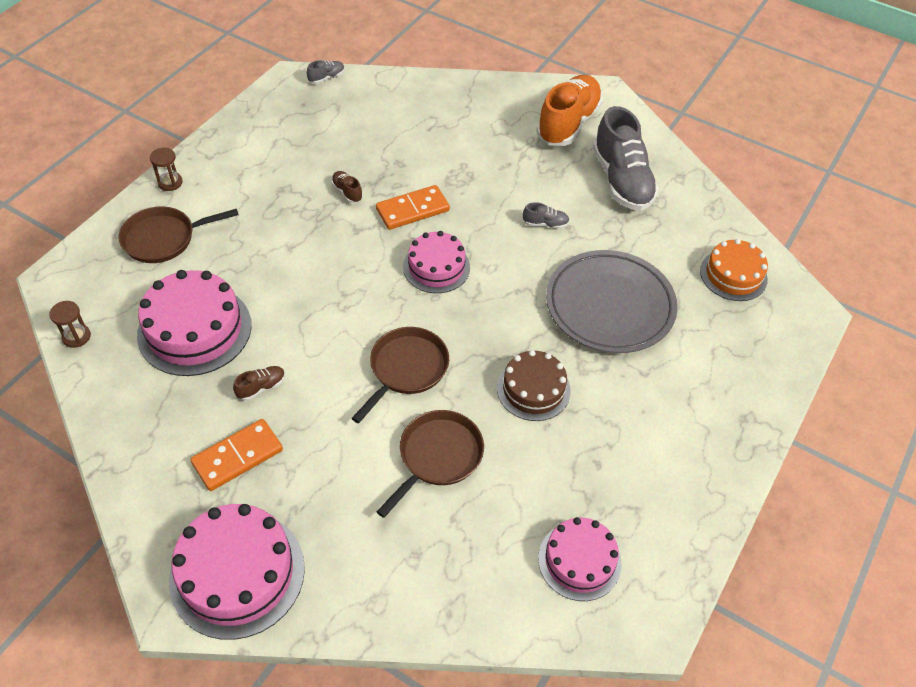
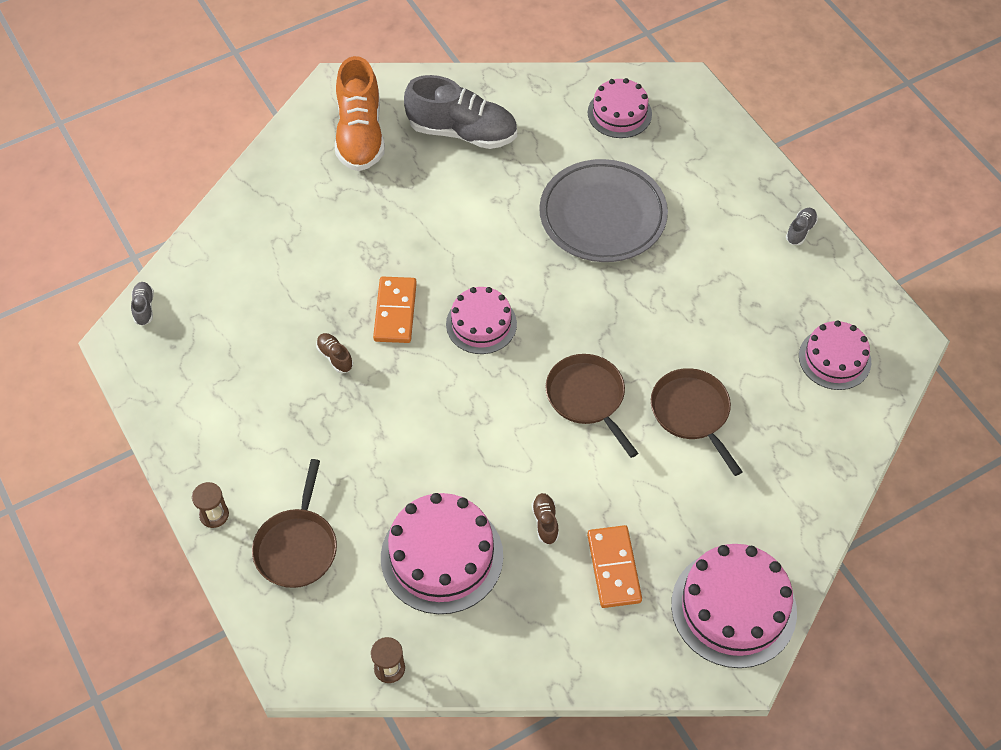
camera: 60 degrees left, 5 degrees up
(347, 192) = (335, 357): brown shoe -> brown shoe turned 60 degrees clockwise
(533, 389) = (660, 313): brown cake -> none
(545, 224) = (479, 215): grey shoe -> grey shoe (800, 231)
(568, 123) = (360, 134): orange shoe -> orange shoe turned 150 degrees counterclockwise
(733, 275) = (619, 113): orange cake -> pink cake

